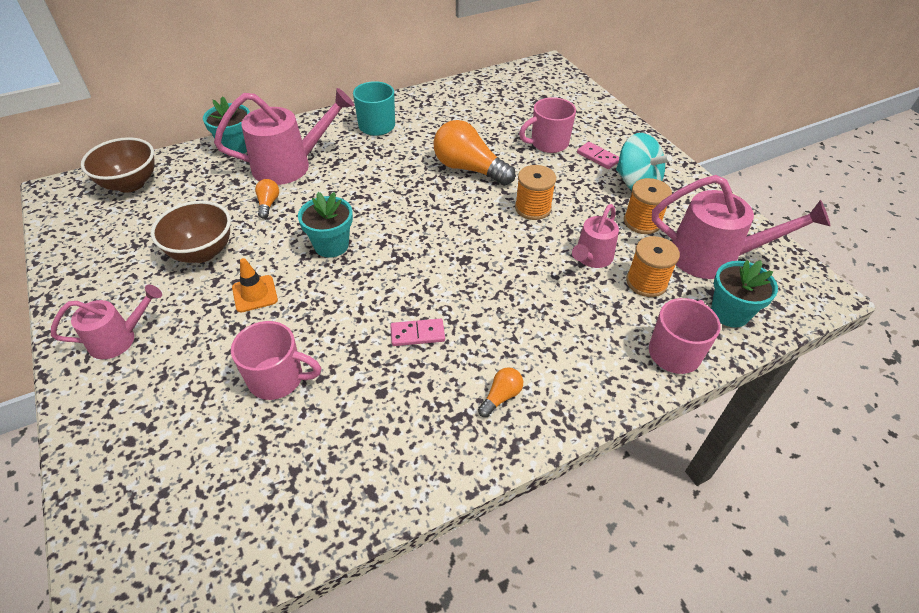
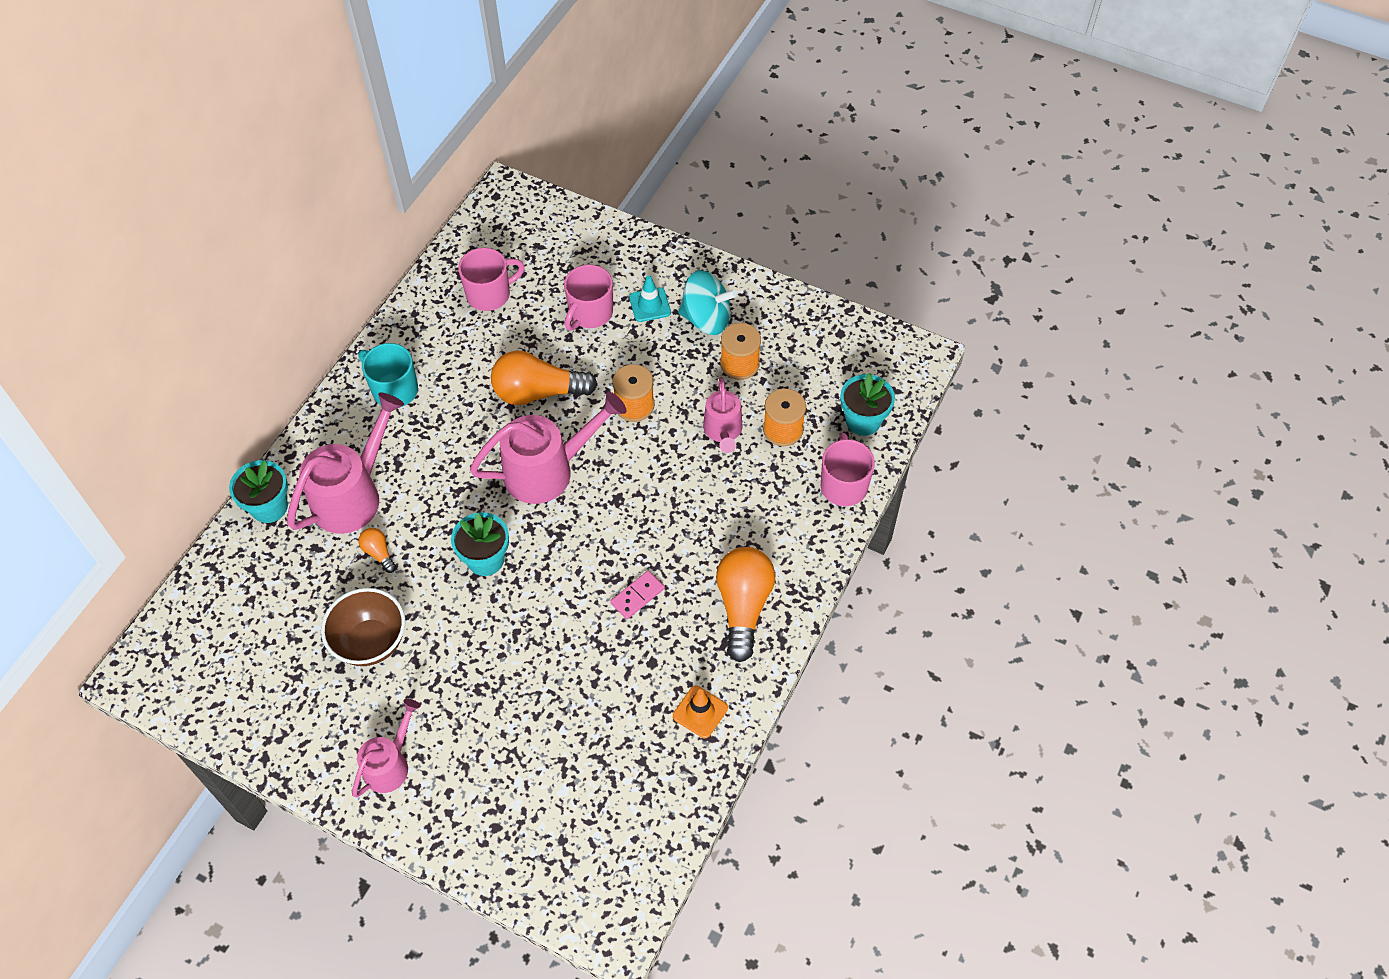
camera: 35 degrees left, 10 degrees up
(130, 184) = (206, 619): brown bowl -> none
(255, 294) = (465, 649): orange traffic cone -> orange traffic cone (700, 712)
(277, 379) = (561, 706): pink mug -> pink mug (490, 294)
(501, 396) = (743, 606): orange light bulb -> orange light bulb, size x2.16
(598, 157) = (650, 305): pink domino -> turquoise traffic cone
(714, 257) = (821, 369): pink watering can -> pink watering can (549, 470)

